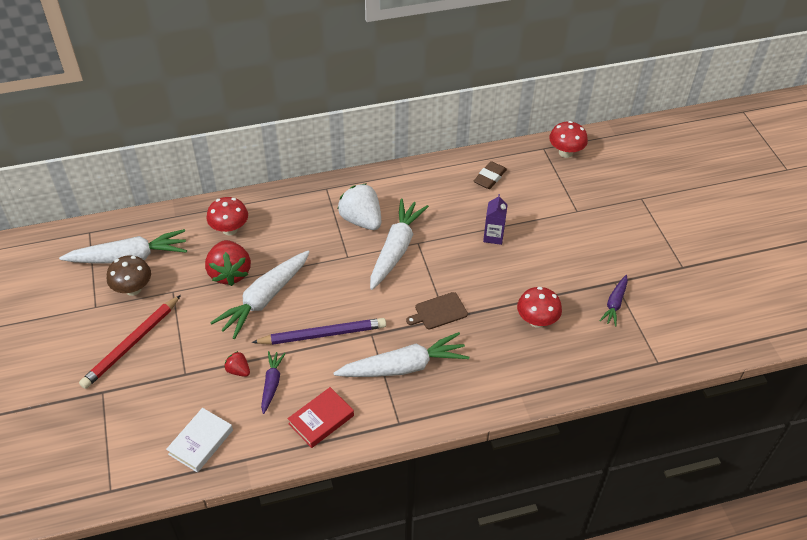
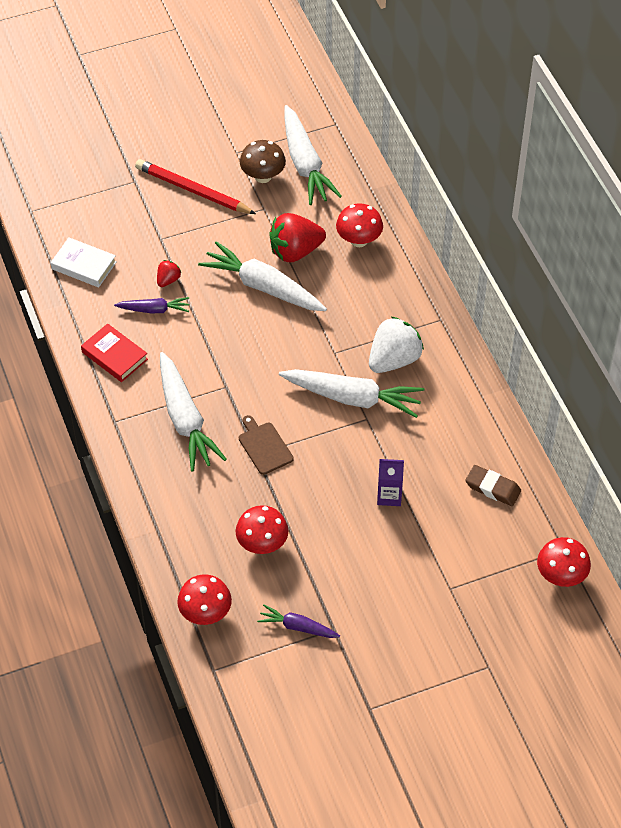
camera: 85 degrees right, 5 degrees up
(323, 334) = (221, 344): purple pencil -> none
(604, 364) = (205, 613): none -> red mushroom

